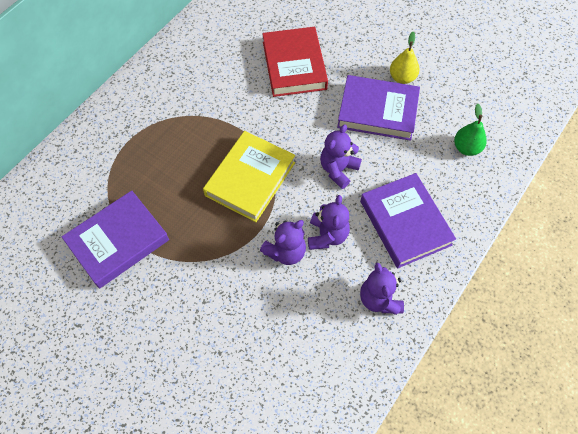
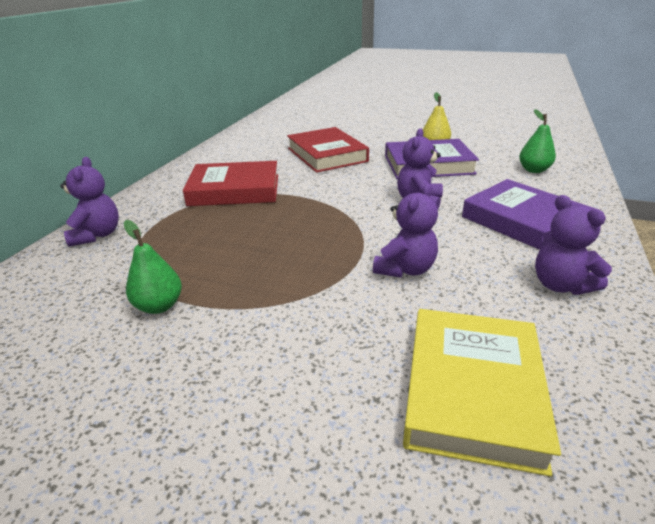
camera: 15 degrees left, 30 degrees down
(118, 241) = (159, 306): purple book -> green pear
(196, 107) = (234, 190): none -> red book
(250, 179) = (322, 223): yellow book -> yellow book (472, 390)
(327, 235) = (446, 247): purple teddy bear -> purple teddy bear (97, 235)

